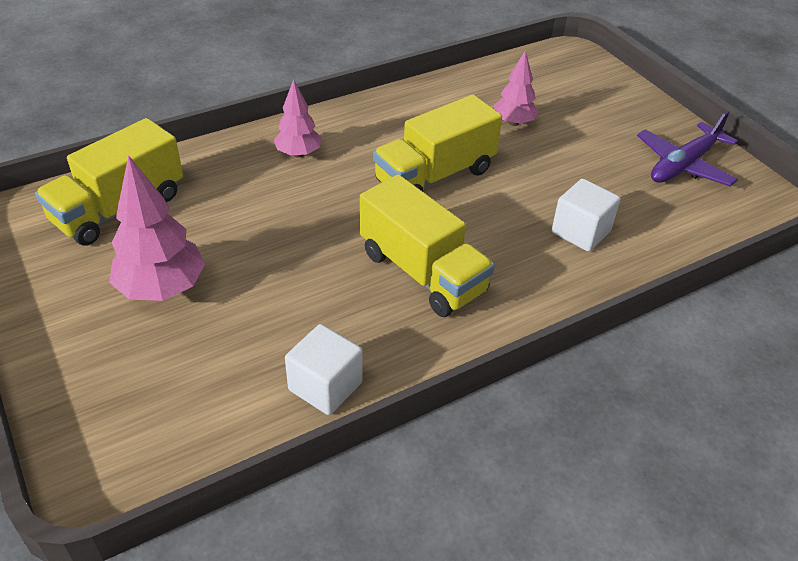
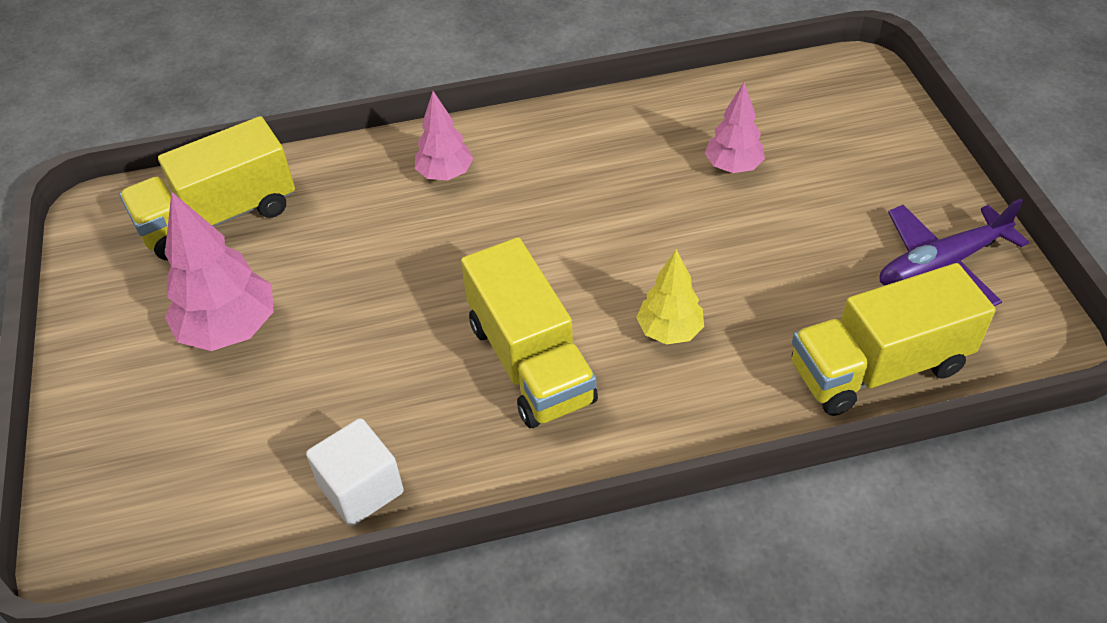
camera: 20 degrees right, 5 degrees up
(435, 176) = (599, 230): yellow truck -> yellow truck (878, 367)
(517, 235) = (669, 331): none -> yellow tree
(581, 232) = (754, 341): white cube -> none

